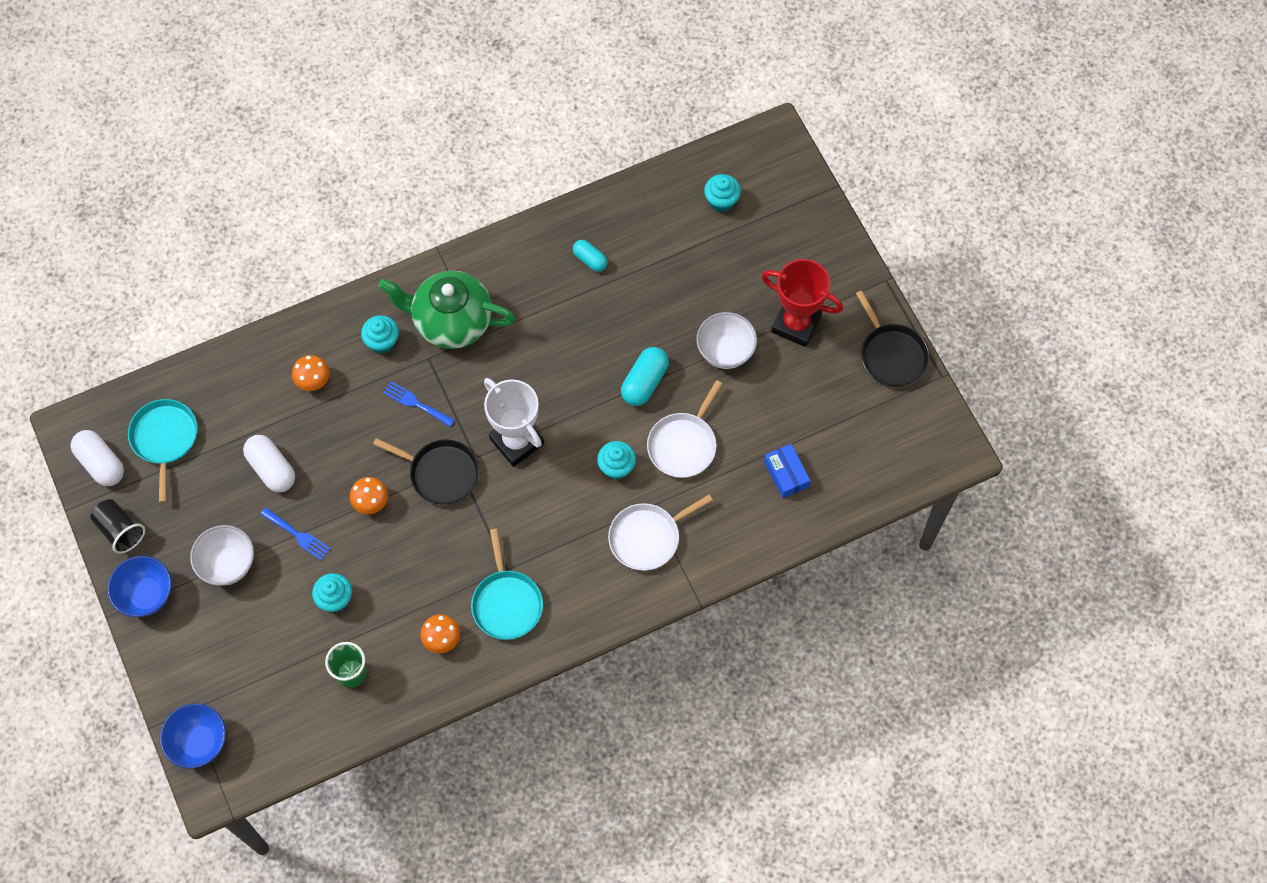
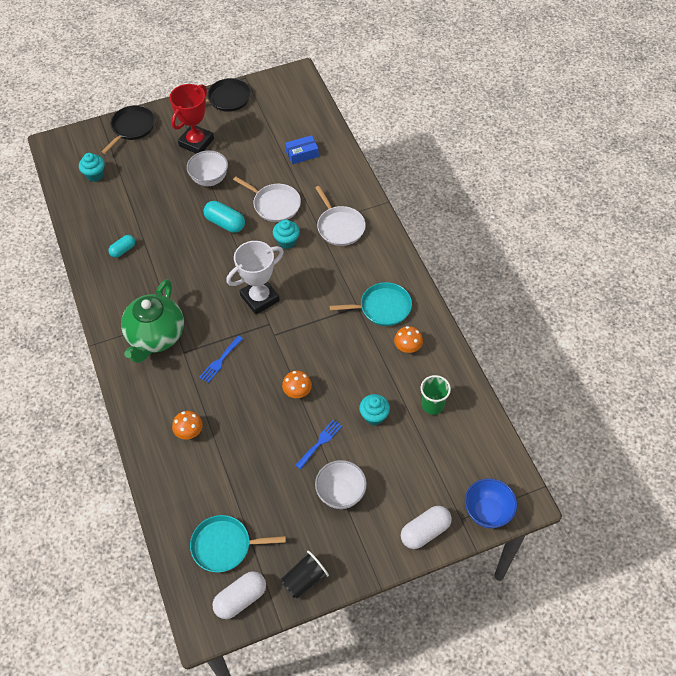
camera: 85 degrees left, 10 degrees down
(146, 595) = (363, 556): blue bowl -> none
(271, 469) = (262, 462): white capsule -> white capsule (425, 531)
(382, 342) = (164, 383): turquoise cupcake -> none
(441, 473) = (279, 345): black pan -> black pan (132, 128)

